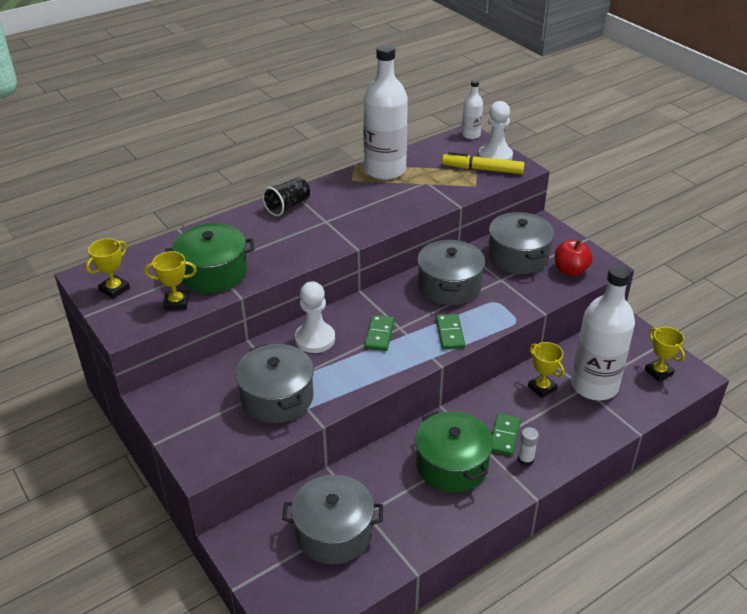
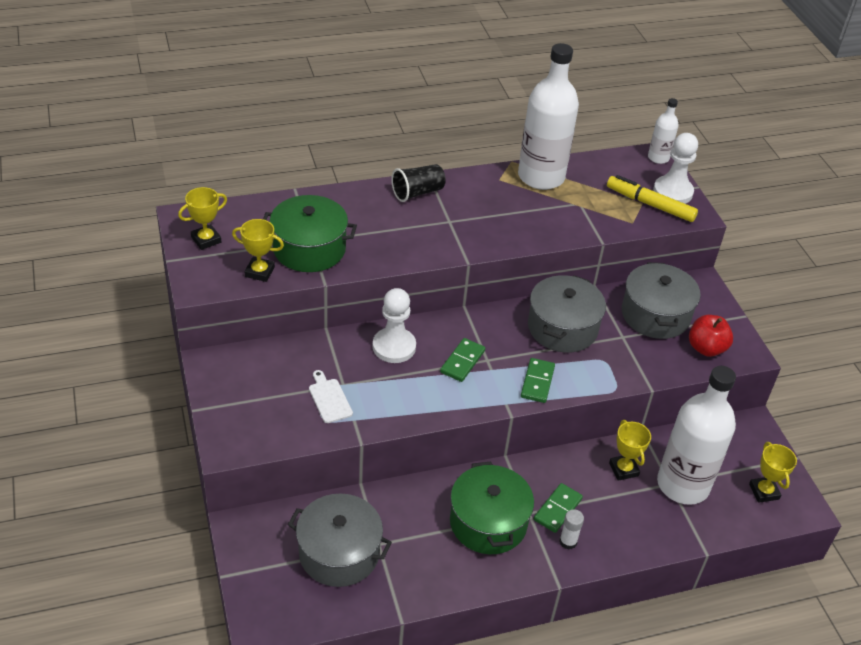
camera: 15 degrees right, 5 degrees up
(277, 397) = (329, 399): grey pot -> white cutting board

